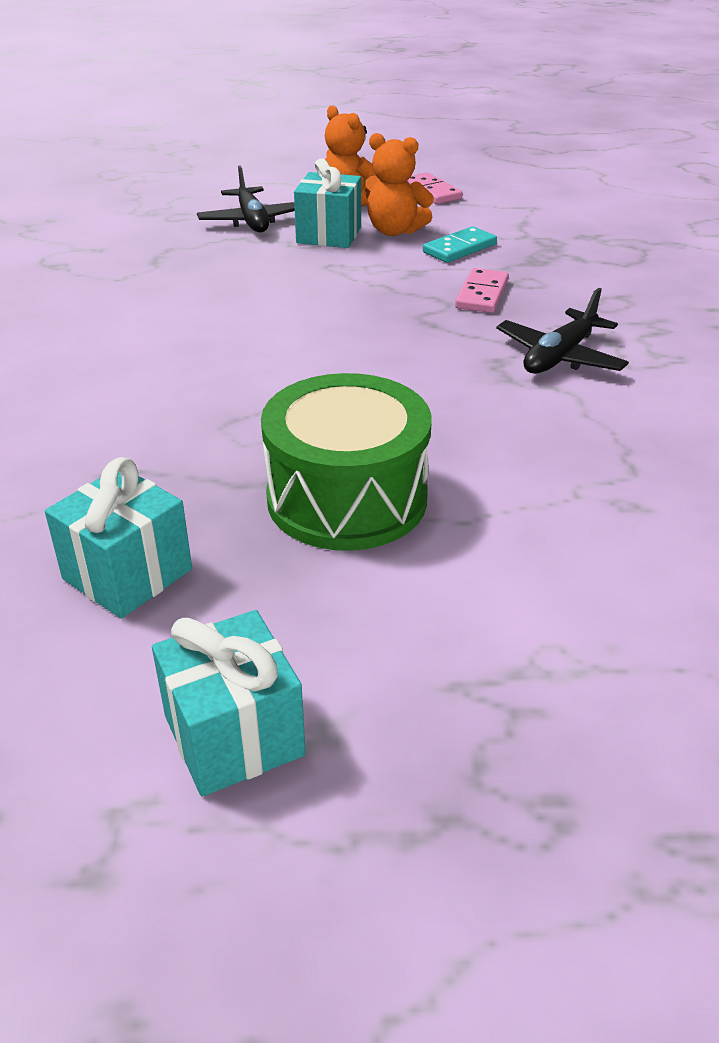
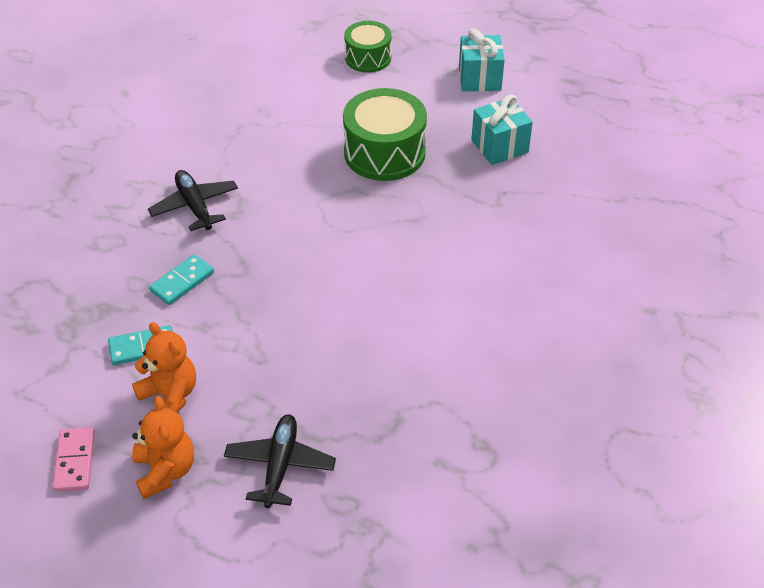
camera: 155 degrees left, 10 degrees up
(329, 235) = (229, 410): turquoise gift -> none
(481, 294) = (182, 282): pink domino -> turquoise domino
(547, 700) = (368, 58): none -> green drum
(560, 356) = (195, 206): black plane -> black plane turned 90 degrees counterclockwise

